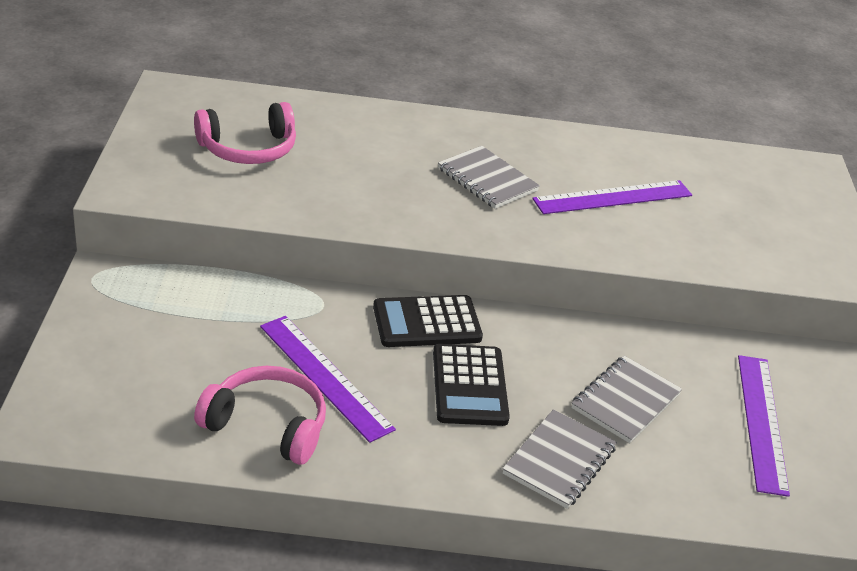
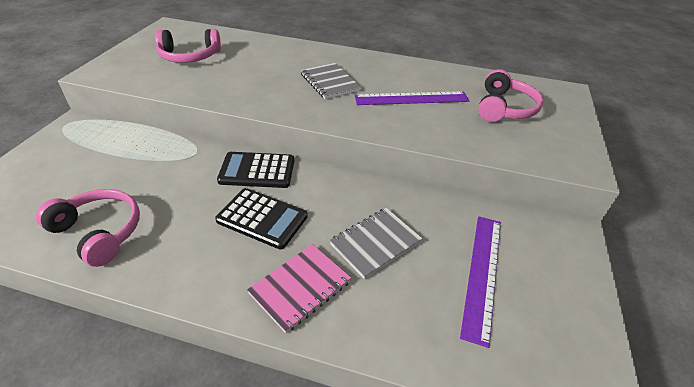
camera: 15 degrees right, 5 degrees up
(324, 376) = (164, 201): purple ruler -> none
(469, 386) = (262, 218): black calculator -> black calculator turned 75 degrees counterclockwise
(559, 461) = (300, 287): grey notebook -> pink notebook
(741, 203) = (504, 108): none -> pink headphones

